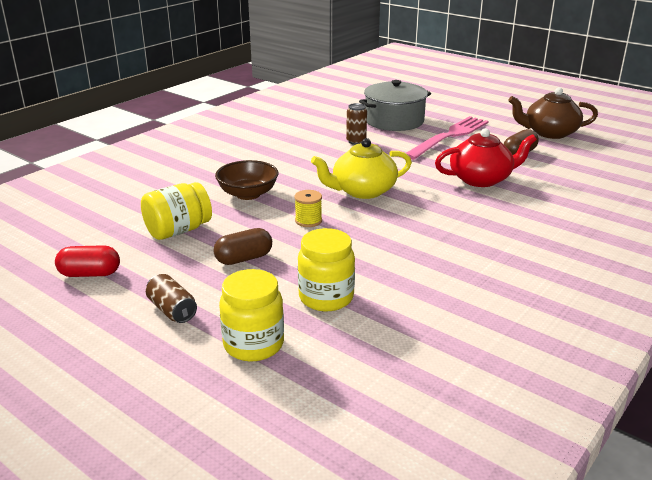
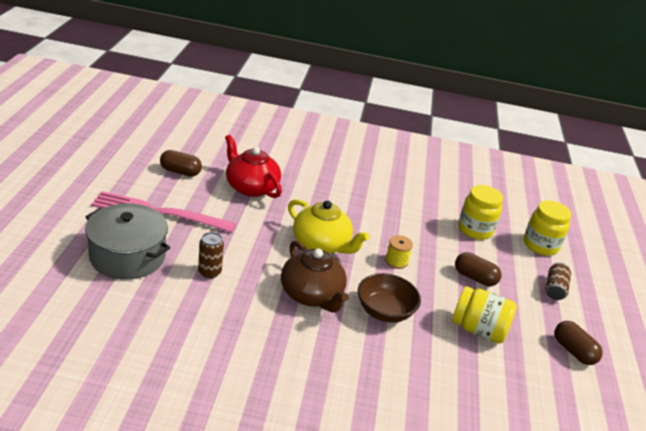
camera: 125 degrees left, 5 degrees up
(90, 274) = (573, 351): red capsule -> brown capsule
(549, 133) = (115, 158): brown teapot -> brown teapot (312, 295)

